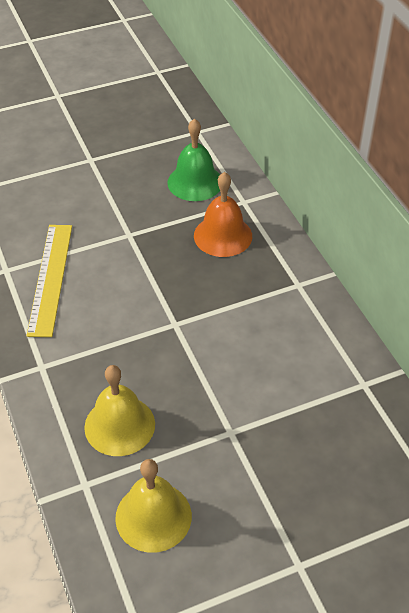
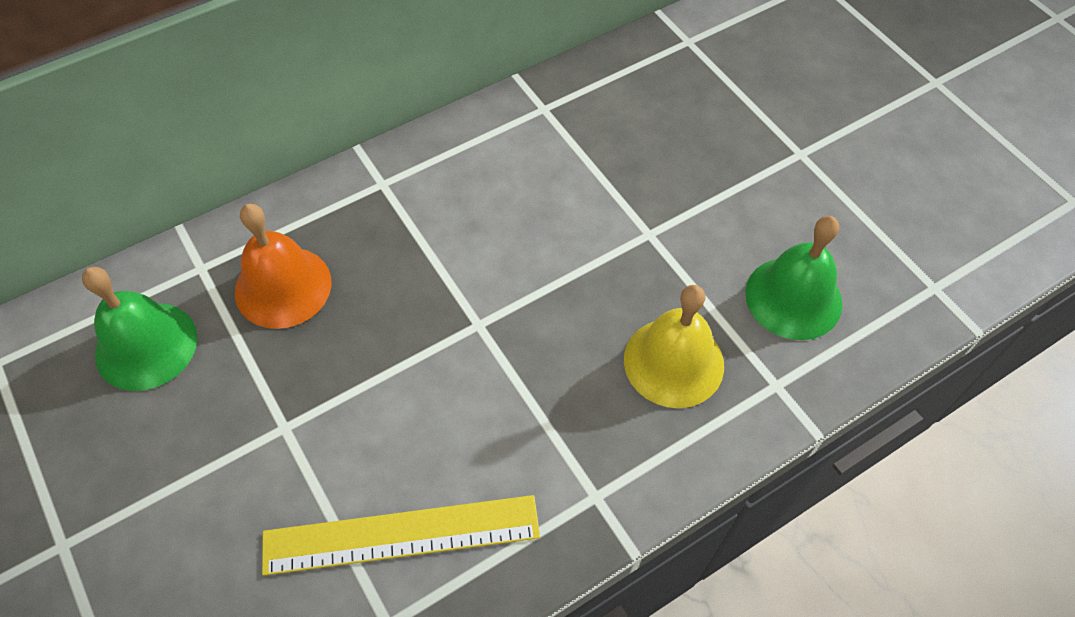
camera: 100 degrees left, 10 degrees up
(153, 516) = (793, 298): yellow bell -> green bell

